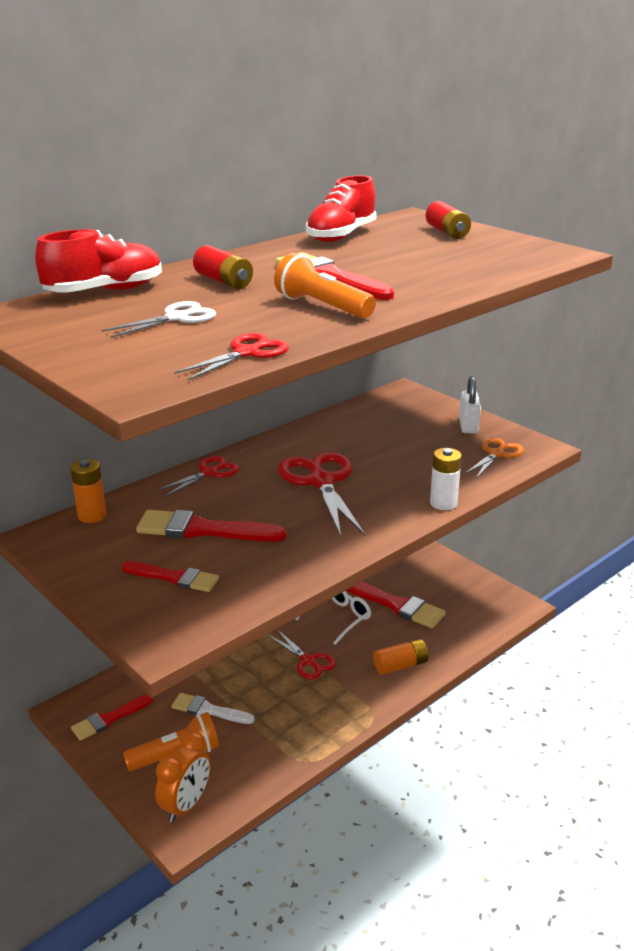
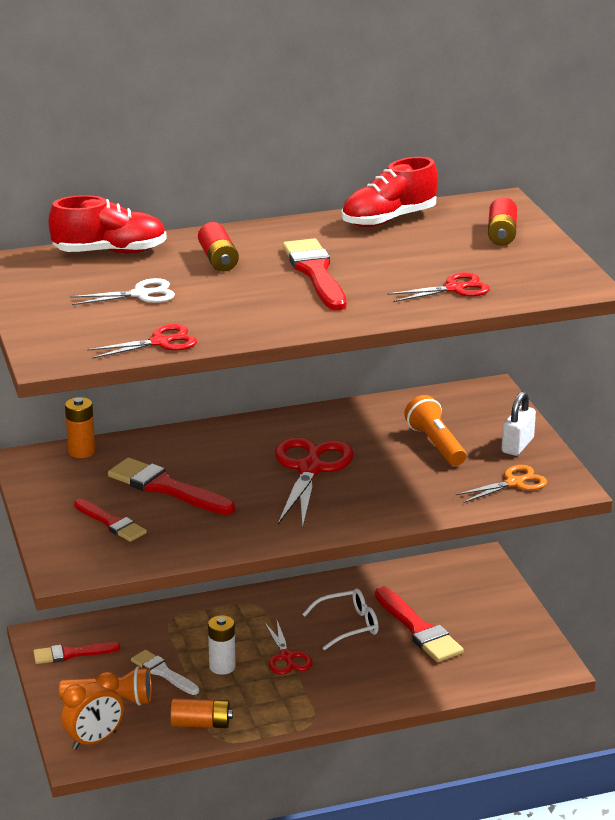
camera: 25 degrees right, 0 degrees up
(209, 473) = (213, 435): red scissors -> red scissors (455, 289)
(322, 306) = (270, 306): orange flashlight -> orange flashlight (435, 444)
(400, 665) = (375, 687): orange battery -> orange battery (201, 724)
(443, 503) = (406, 518): white battery -> white battery (222, 667)

